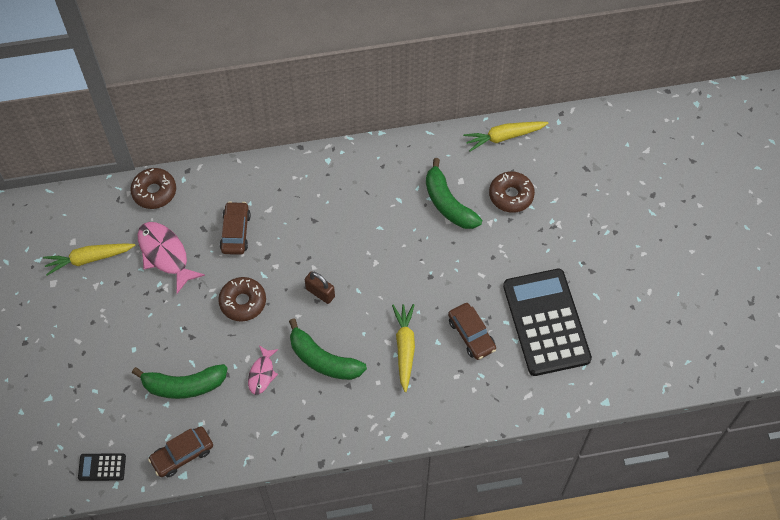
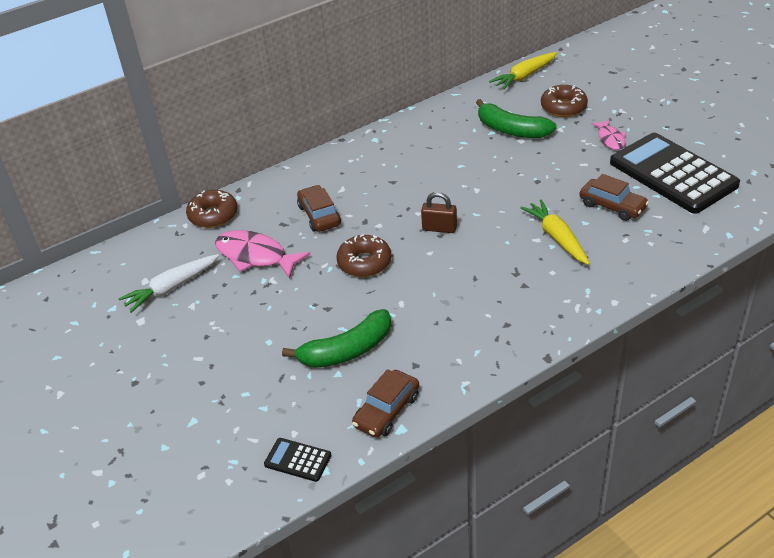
camera: 20 degrees left, 20 degrees down
(89, 259) = (171, 288): yellow carrot -> white carrot
(102, 467) = (298, 460): black calculator -> black calculator turned 45 degrees clockwise
(262, 373) = (426, 309): pink fish -> pink fish (610, 139)
(323, 360) = (482, 276): green banana -> none

